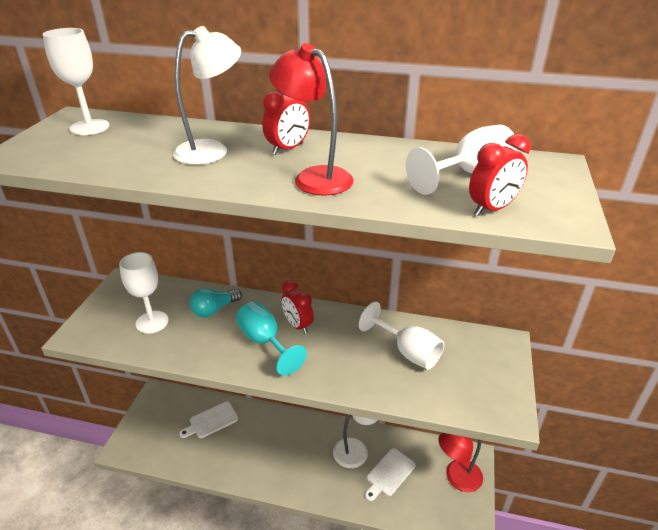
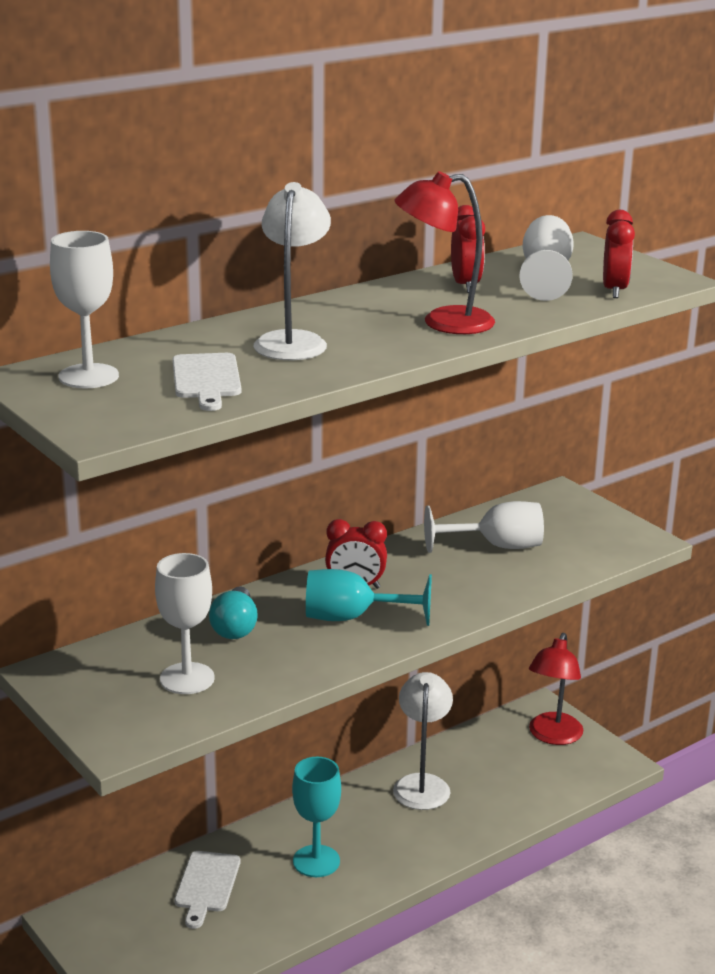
camera: 50 degrees left, 10 degrees down
(261, 448) = (316, 861): none -> turquoise goblet
(288, 149) = (358, 313): red clock -> red clock (465, 285)
(389, 474) = (488, 780): white cutting board -> white cutting board (206, 379)

